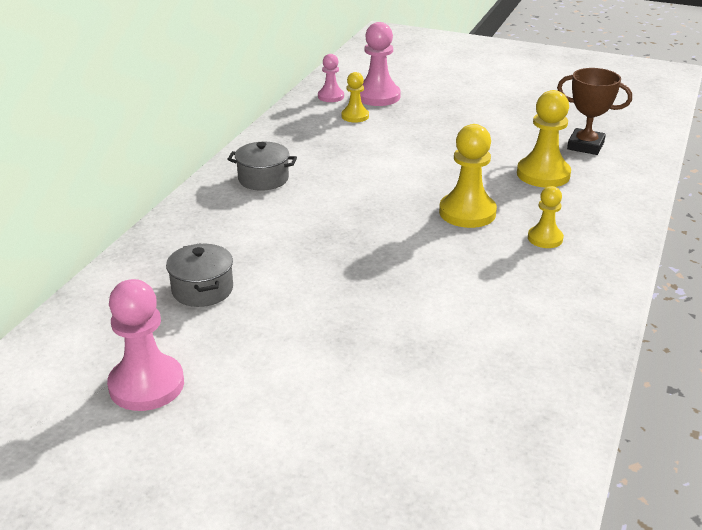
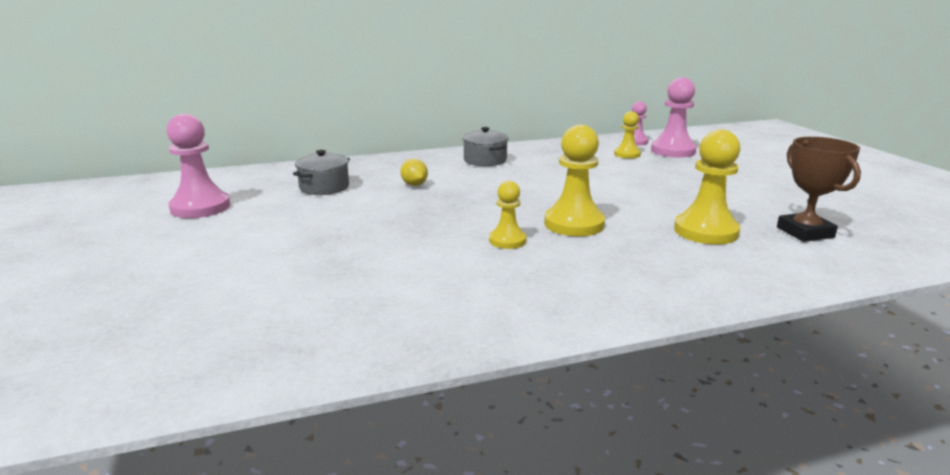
camera: 50 degrees right, 10 degrees down
(273, 240) = (414, 185): none -> yellow lemon
(545, 238) = (598, 263): yellow pawn -> yellow pawn (507, 240)

